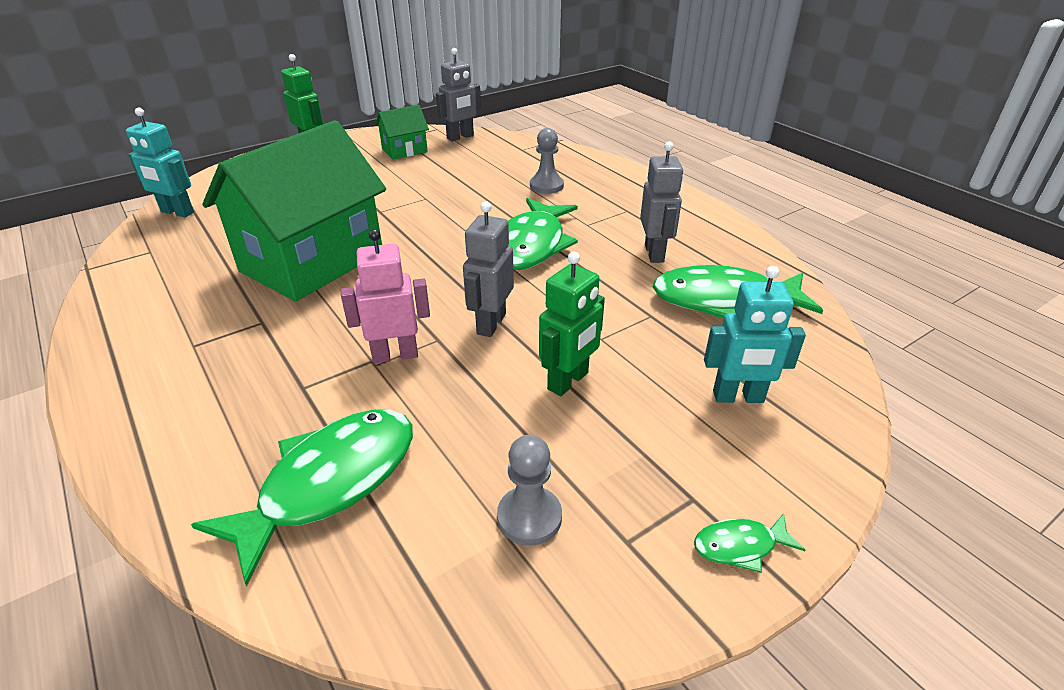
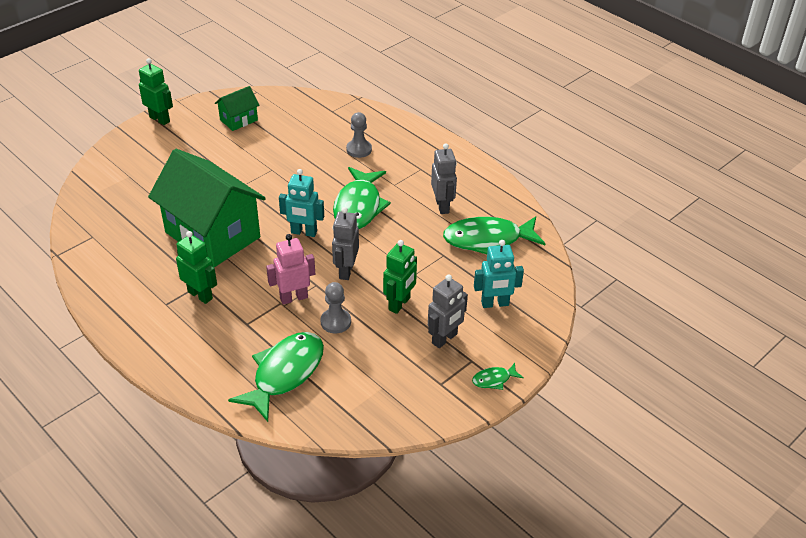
camera: 10 degrees left, 5 degrees up
(177, 212) = (90, 200): turquoise robot -> turquoise robot (304, 232)
(252, 337) = (200, 295): none -> green robot
(312, 262) = (212, 235): green house -> green house turned 75 degrees counterclockwise
(460, 137) = (279, 101): grey robot -> grey robot (445, 339)
(529, 517) = (391, 378): grey pawn -> grey pawn (335, 322)

